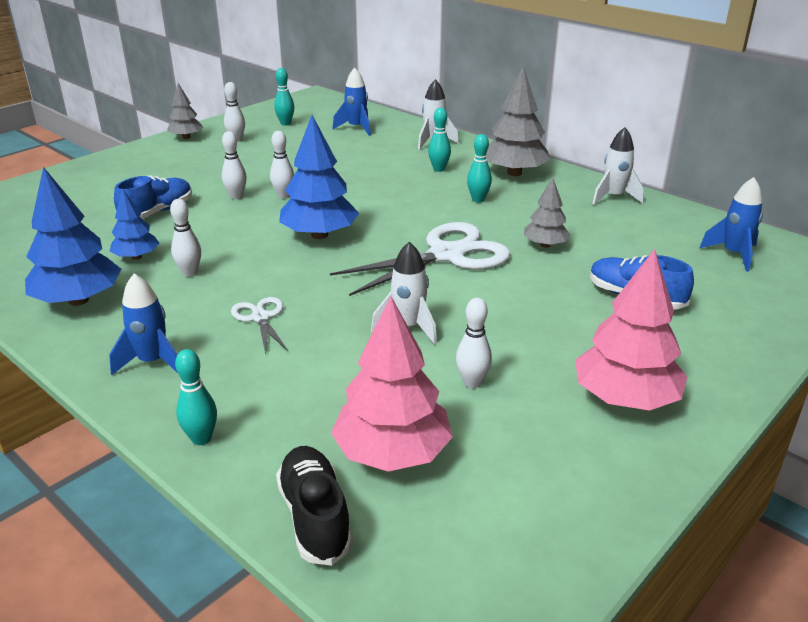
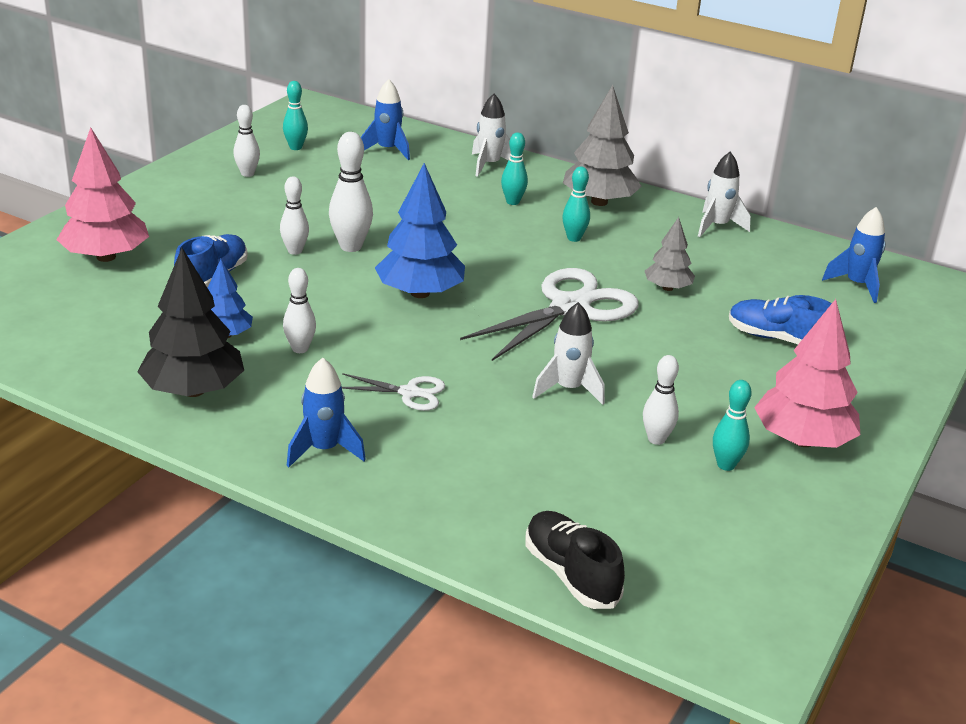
camera: 15 degrees left, 0 degrees up
(78, 300) = (194, 390): blue tree -> black tree
(186, 137) = (181, 173): grey tree -> none
(201, 439) = (423, 519): turquoise bowling pin -> turquoise bowling pin (726, 465)
(260, 318) = (409, 393): white scissors -> white scissors turned 135 degrees clockwise
(283, 195) = (351, 246): white bowling pin -> white bowling pin, size x1.53
(392, 453) = (612, 512): pink tree -> pink tree (106, 257)

